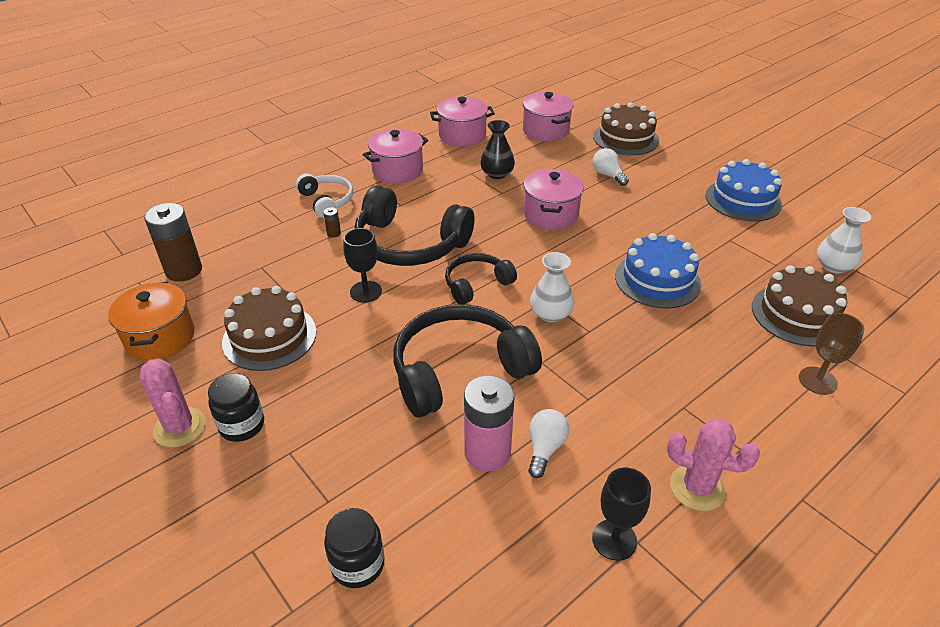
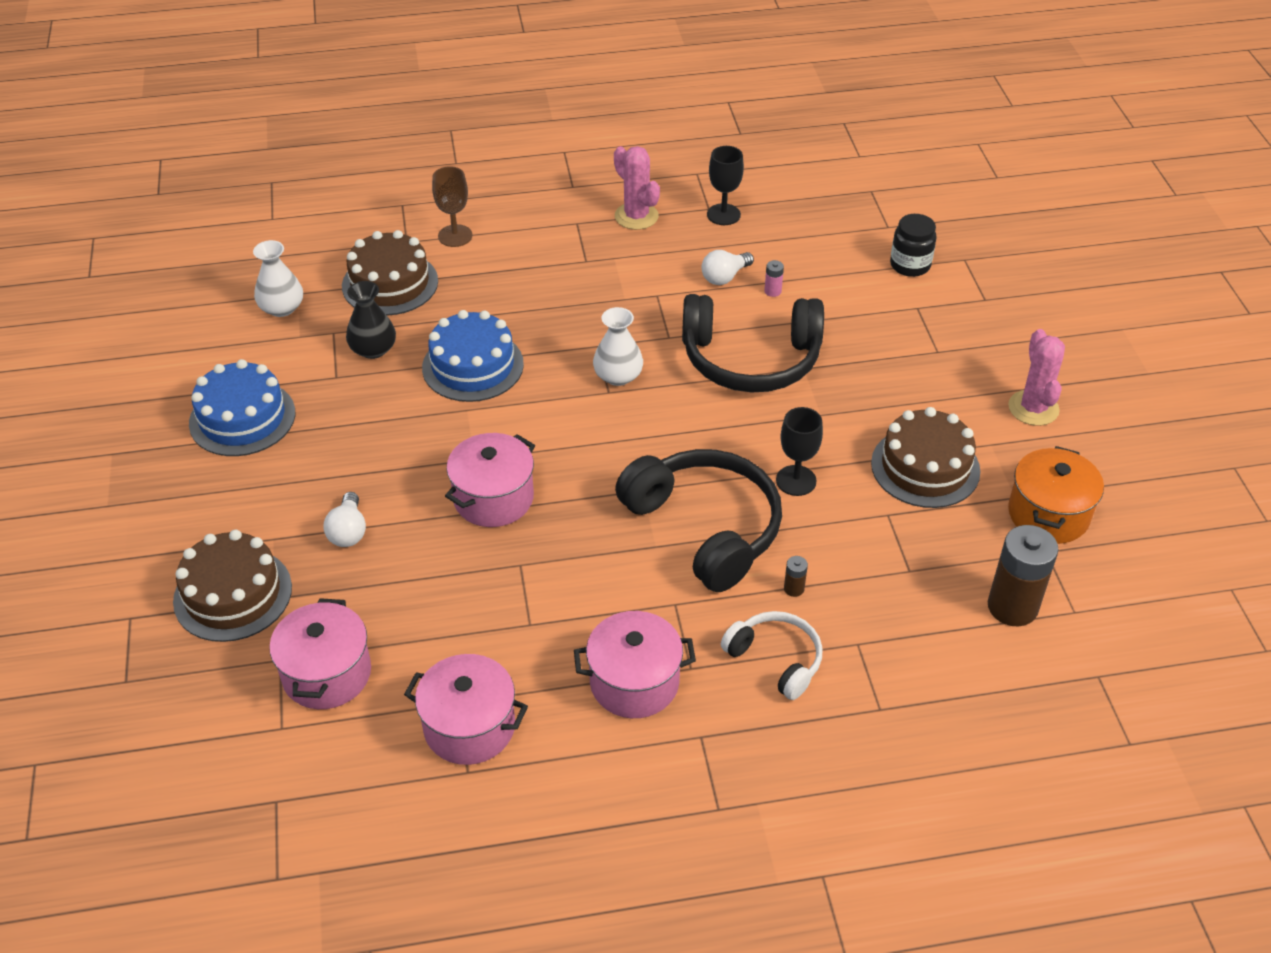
camera: 150 degrees left, 5 degrees up
(242, 425) = (974, 388): black jar -> none
(327, 201) = (776, 659): white headphones -> white headphones turned 135 degrees clockwise
(476, 284) = (666, 439): black headphones -> none
(487, 452) = (772, 291): pink battery -> pink battery, size x0.41
(497, 174) = (494, 605): black vase -> black vase (373, 349)

